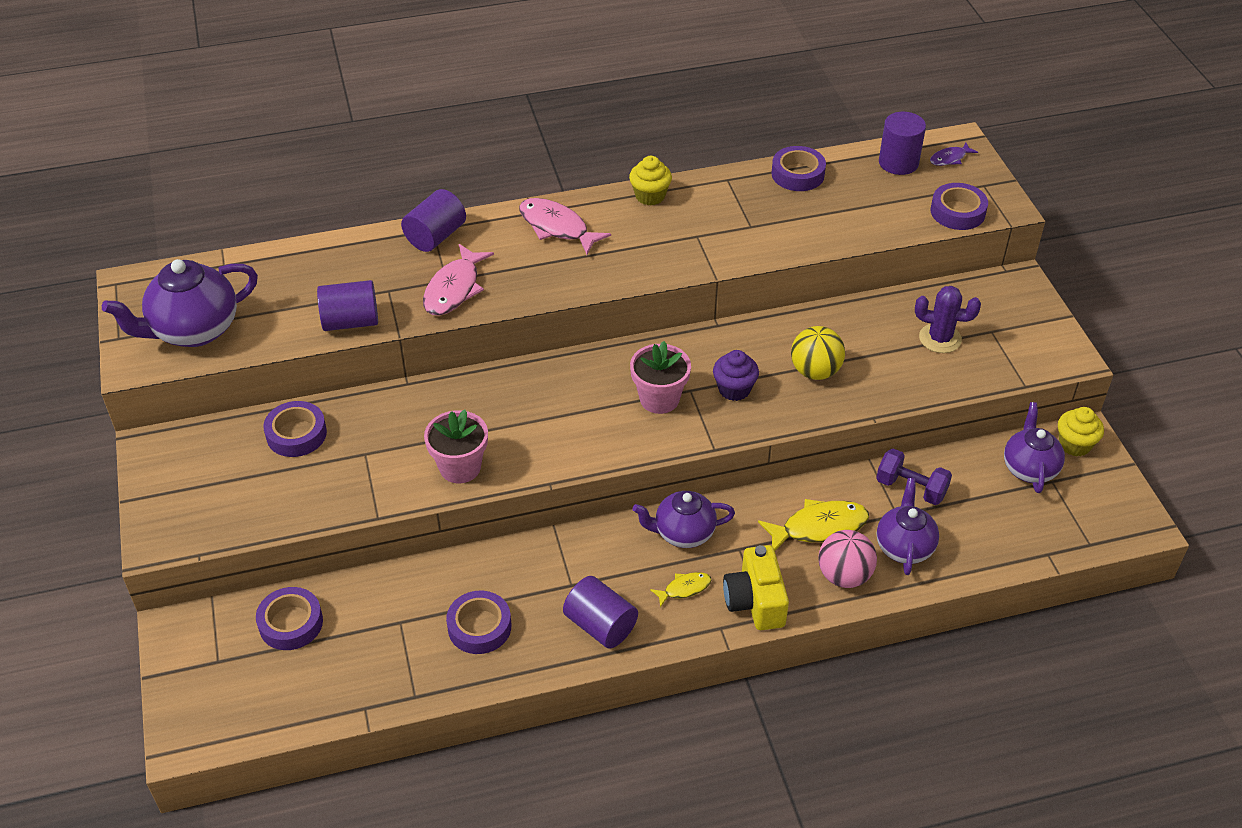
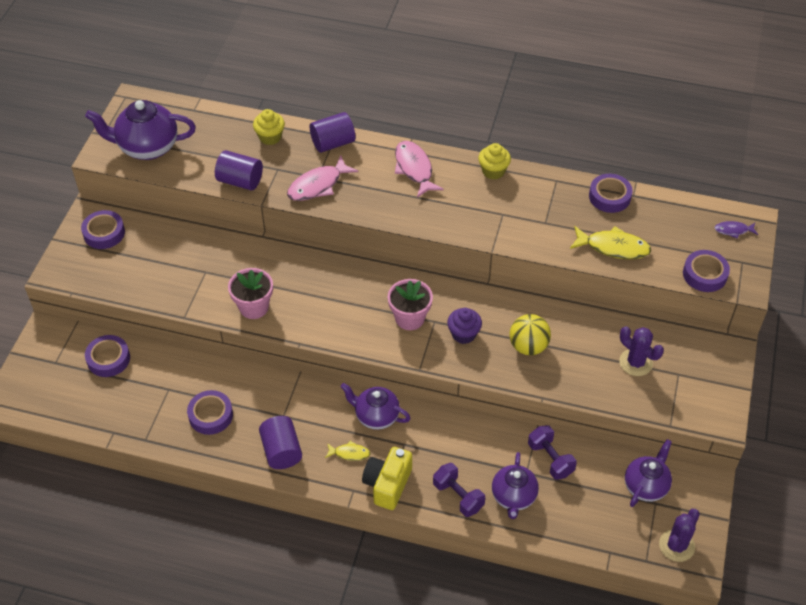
camera: 30 degrees right, 5 degrees up
(296, 434) = (175, 240): purple tape -> purple tape (104, 233)
(819, 527) = (467, 456): yellow fish -> yellow fish (613, 247)
(844, 575) = (458, 496): pink ball -> purple dumbbell
(898, 162) = (691, 218): purple cylinder -> none
(904, 547) = (513, 497): purple teapot -> purple teapot turned 150 degrees clockwise
(1074, 444) = (694, 485): yellow cupcake -> yellow cupcake (270, 137)
(1107, 513) = (676, 545): none -> purple cactus

